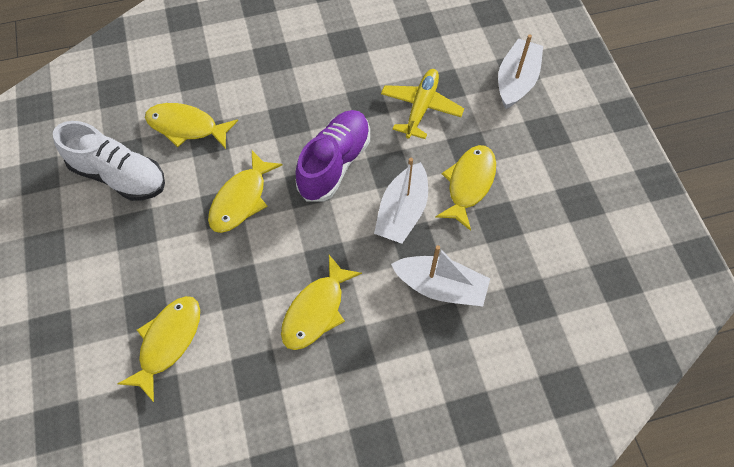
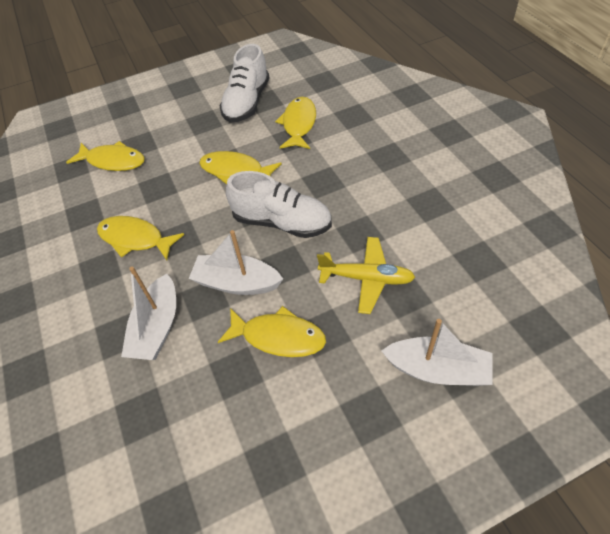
camera: 85 degrees right, 10 degrees down
(334, 164) = (282, 222): purple shoe -> white shoe

